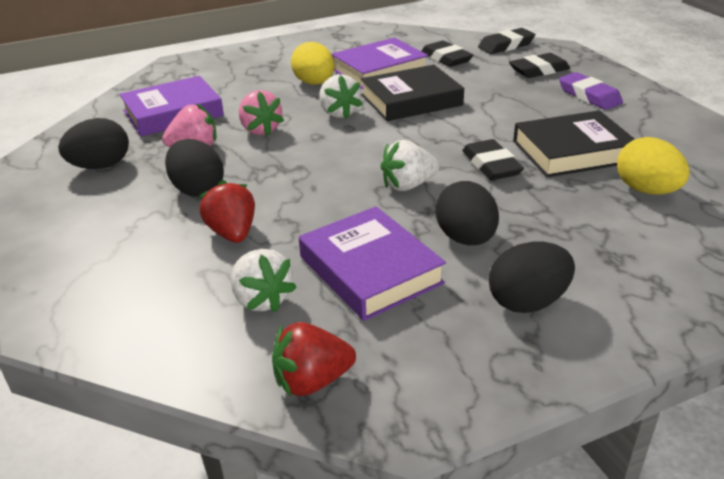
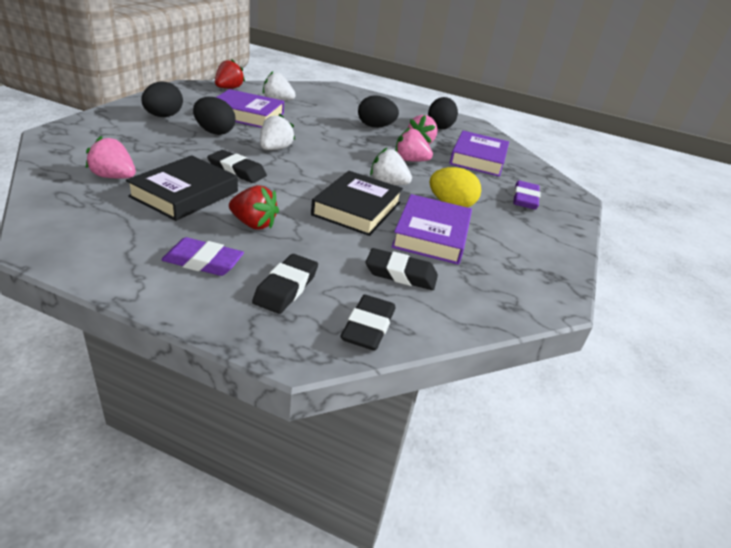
camera: 130 degrees right, 0 degrees up
(232, 71) = (525, 199): none -> purple eraser
(232, 233) = (326, 115): red strawberry -> red strawberry (253, 224)
(646, 190) = (114, 177): yellow egg -> pink strawberry

